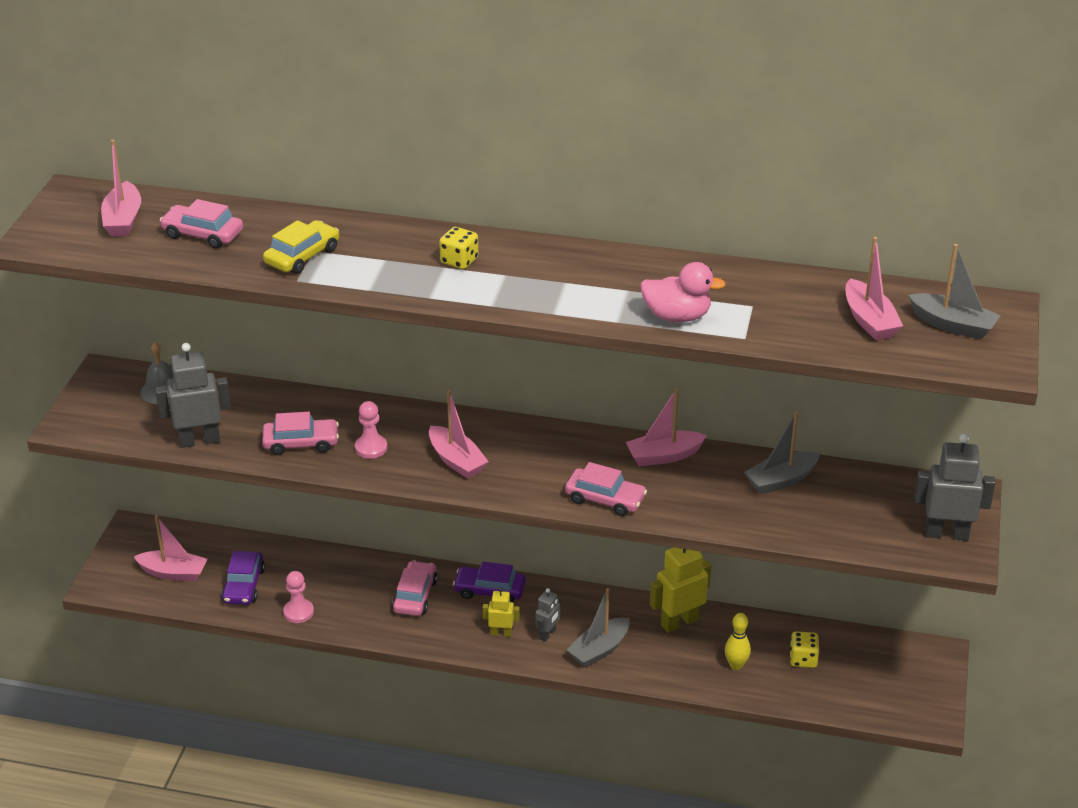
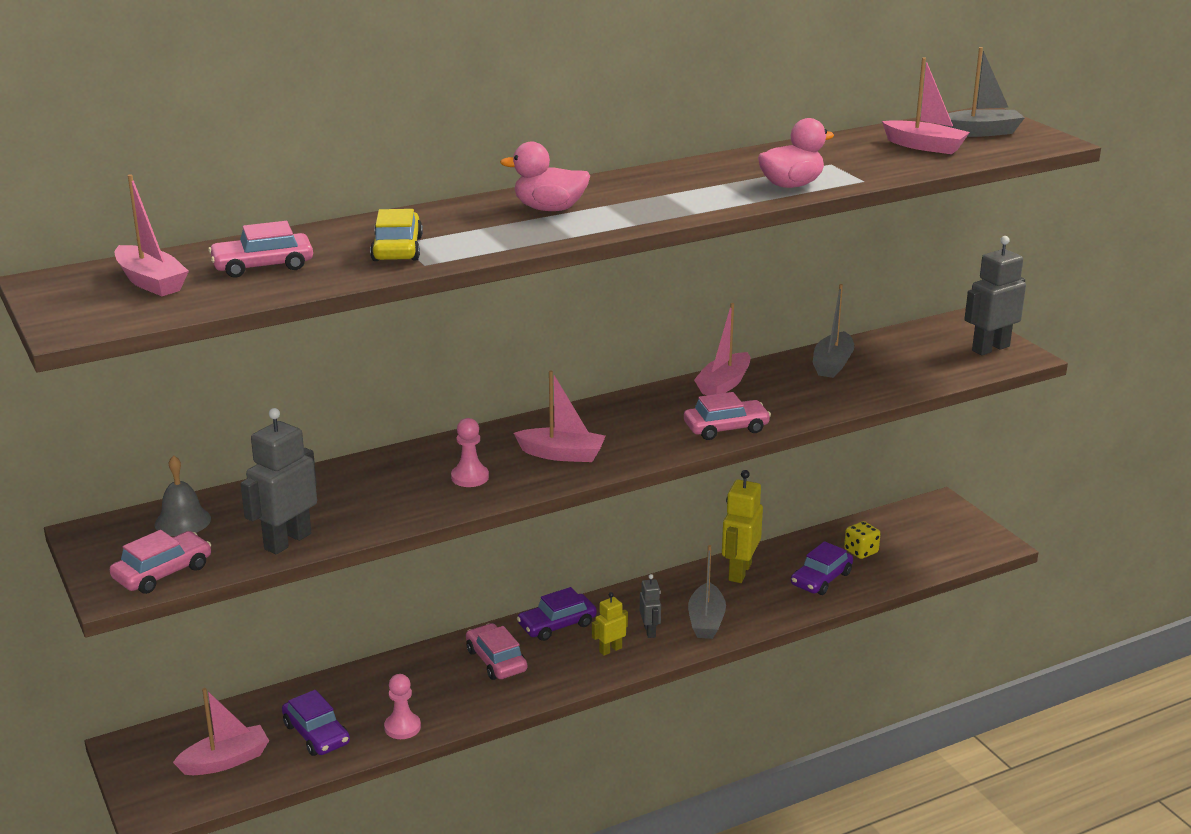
camera: 40 degrees left, 10 degrees down
(301, 443) = (396, 501): pink car -> pink car (163, 572)
(459, 261) = (549, 209): yellow dice -> pink duck
(736, 665) = (821, 579): yellow bowling pin -> purple car

